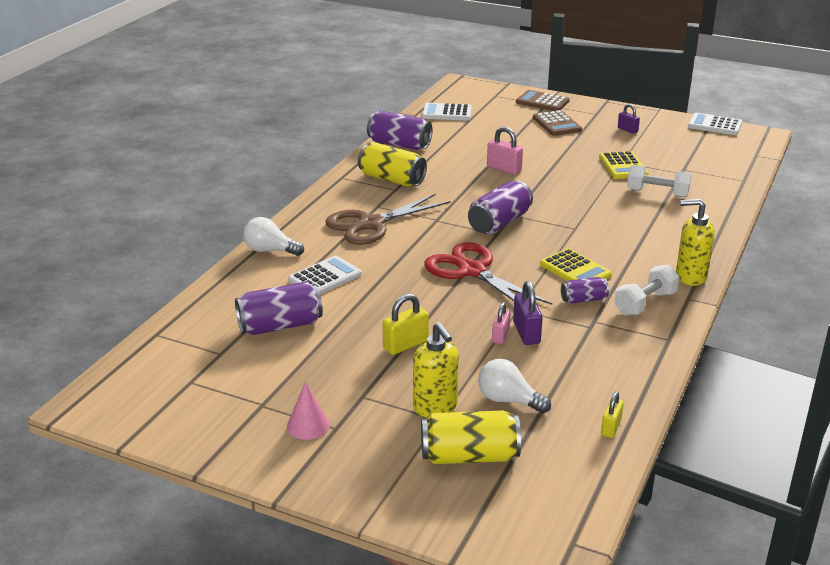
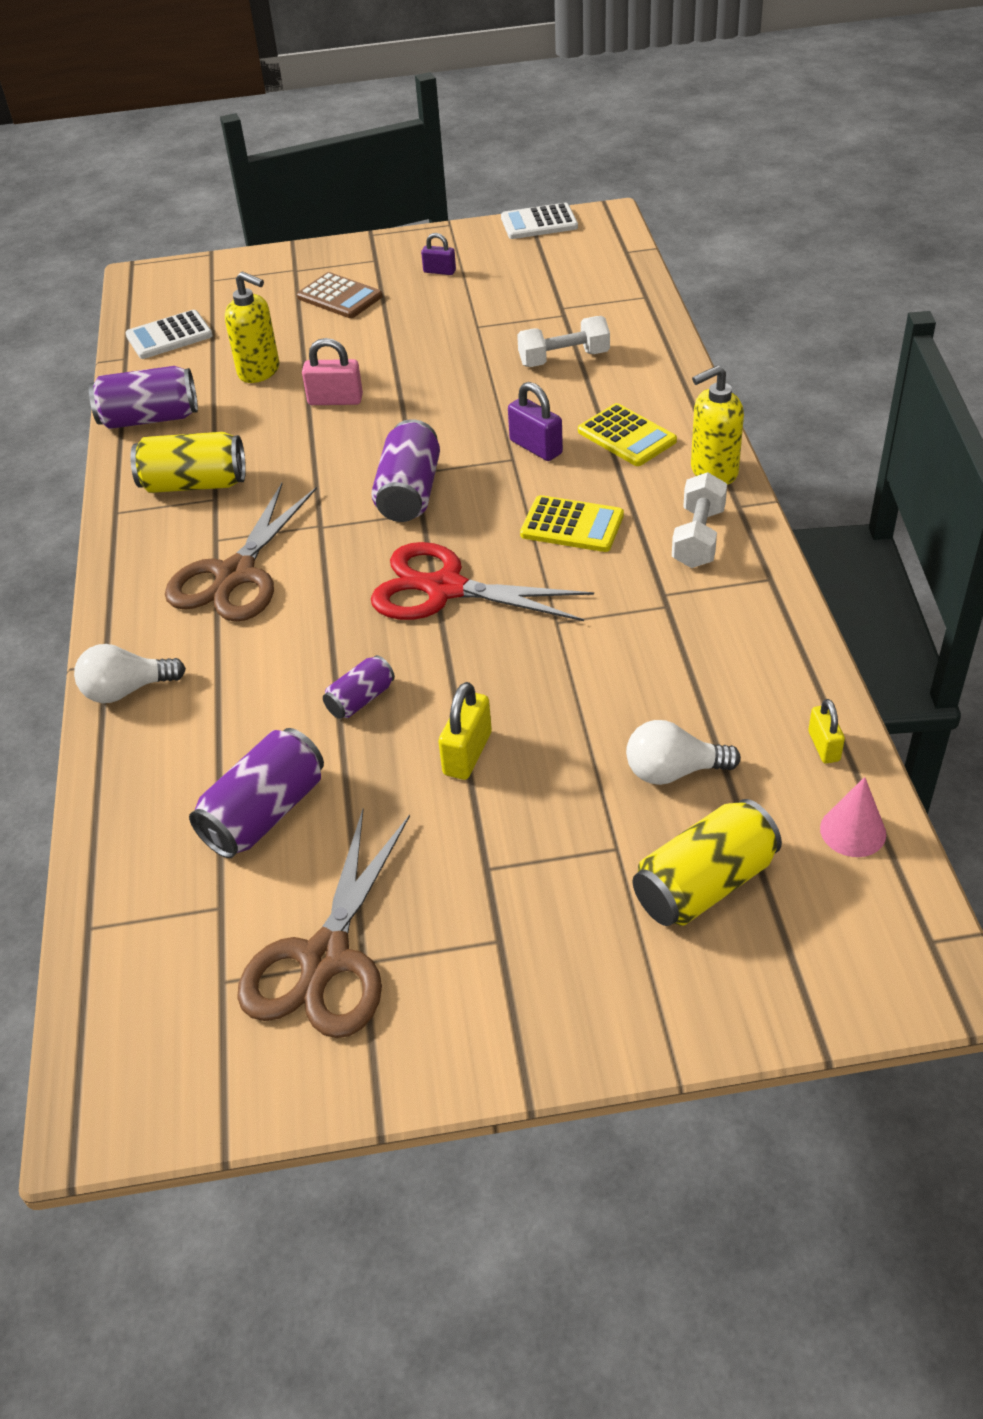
camera: 30 degrees left, 15 degrees up
(245, 395) = (325, 958): none -> brown scissors
(308, 425) = (460, 958): pink cone -> pink cone (853, 831)
(325, 277) = (252, 697): white calculator -> none
(435, 407) = (596, 833): yellow soap dispenser -> yellow soap dispenser (259, 371)
(500, 336) = (574, 676): pink padlock -> none
(526, 333) = (601, 654): purple padlock -> purple padlock (536, 447)
(542, 102) = (287, 267): brown calculator -> none
(583, 299) = (622, 567): purple can -> purple can (360, 699)
(623, 166) = (485, 333): yellow calculator -> yellow calculator (627, 436)

